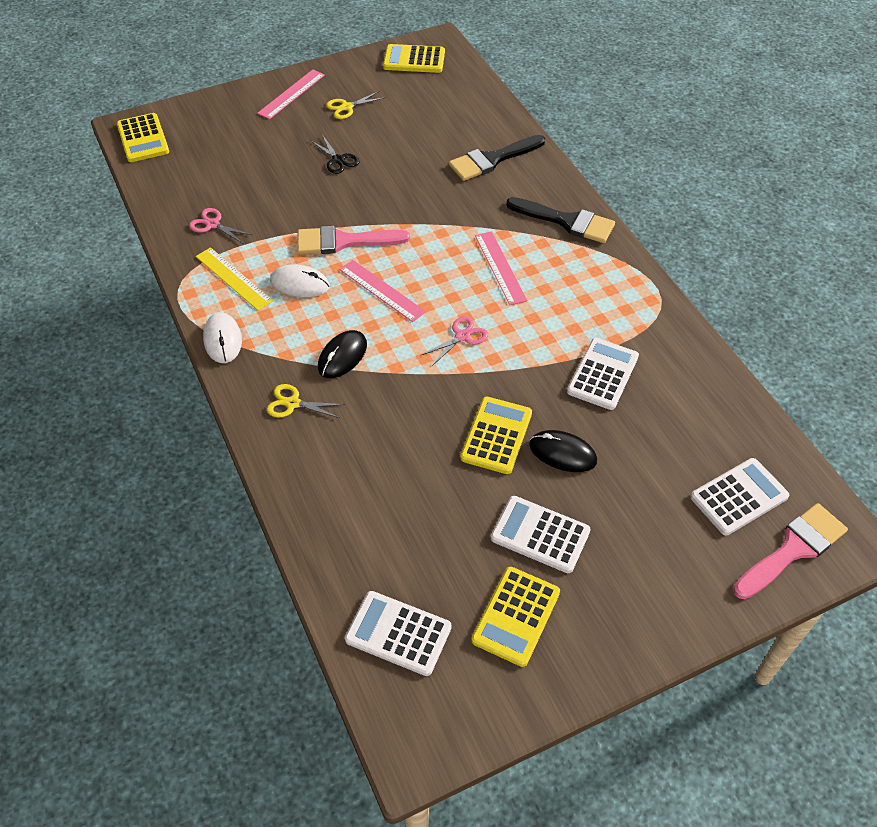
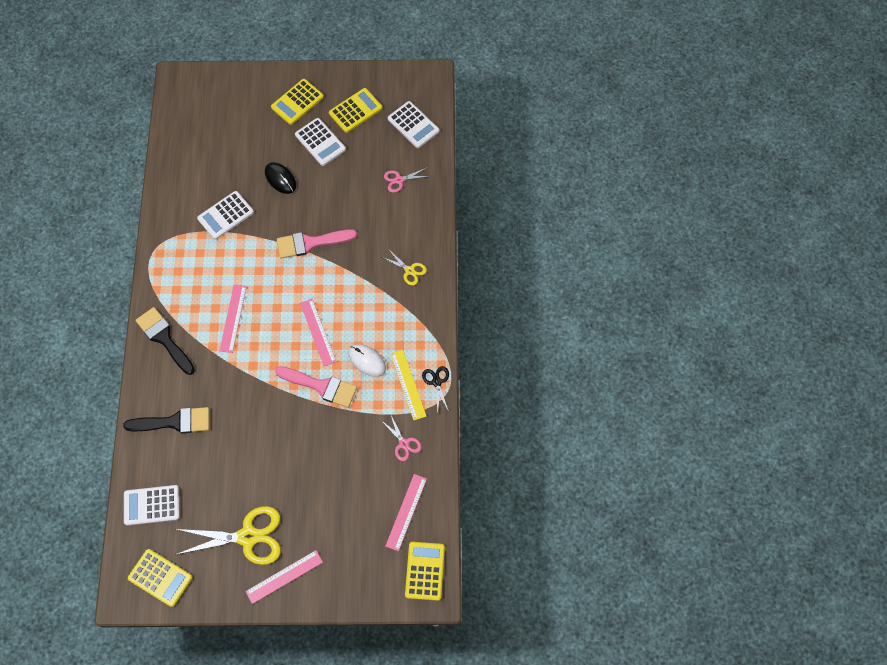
camera: 155 degrees left, 15 degrees up
(184, 173) = (406, 512): none -> pink ruler
(223, 340) = (433, 335): white mouse -> none
(338, 160) = (285, 473): black scissors -> black scissors (437, 382)
(342, 356) = (366, 291): black mouse -> none
(346, 107) = (248, 537): yellow scissors -> yellow scissors, size x2.03
(462, 336) = (288, 275): pink scissors -> pink scissors (399, 180)
(496, 435) = (308, 203): yellow calculator -> yellow calculator (297, 102)
(739, 497) = (210, 120): white calculator -> white calculator (152, 505)
(793, 549) = (206, 87): pink brush -> pink brush (311, 243)

